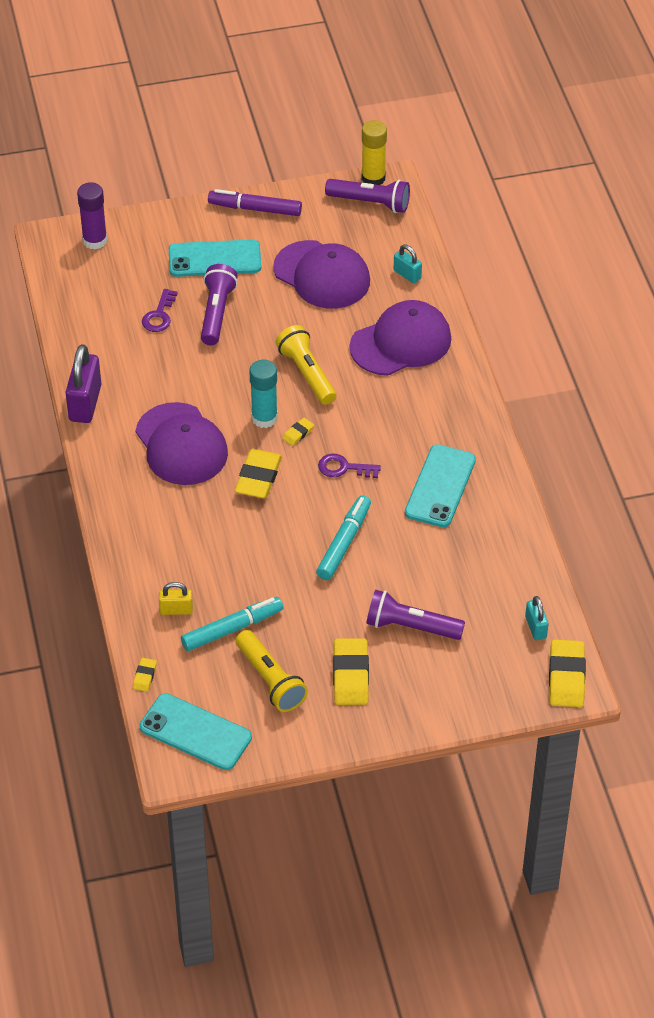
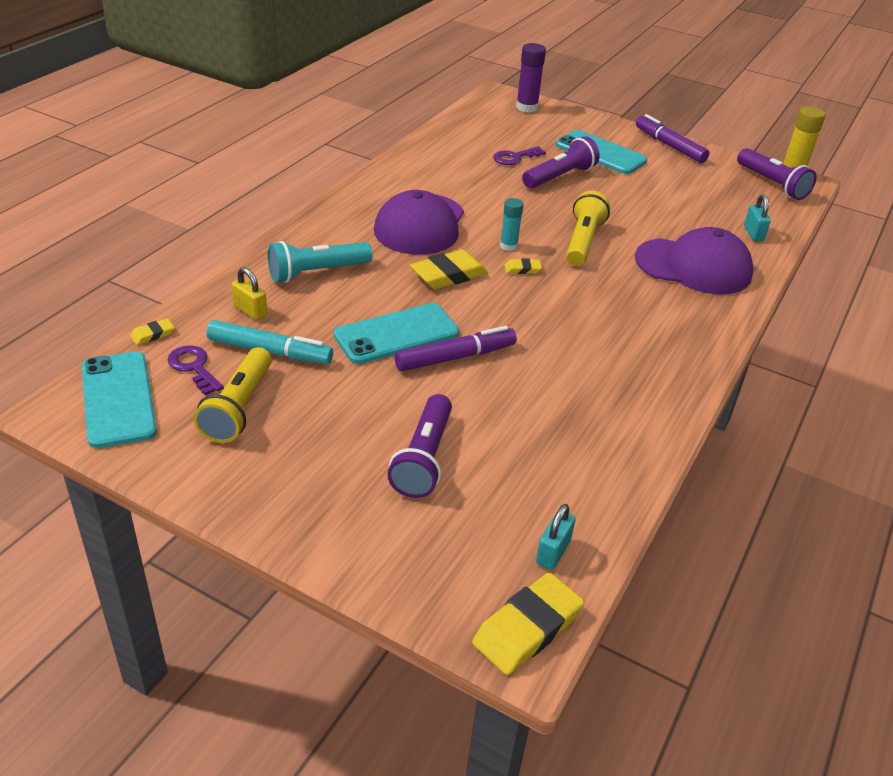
camera: 40 degrees right, 10 degrees down
(85, 403) = (389, 169): purple padlock -> none
(173, 545) = (317, 272): none -> turquoise flashlight
(264, 418) = (508, 246): turquoise glue stick -> turquoise glue stick, size x0.64
(322, 275) = (676, 199): purple cap -> none
(344, 468) = (530, 310): purple key -> purple key (194, 367)
(344, 543) = (455, 357): turquoise marker -> purple marker
(350, 675) = (310, 456): yellow eraser -> none
(411, 627) = (424, 458): purple flashlight -> purple flashlight turned 135 degrees counterclockwise
(440, 486) = (603, 374): turquoise phone -> turquoise phone (396, 334)

